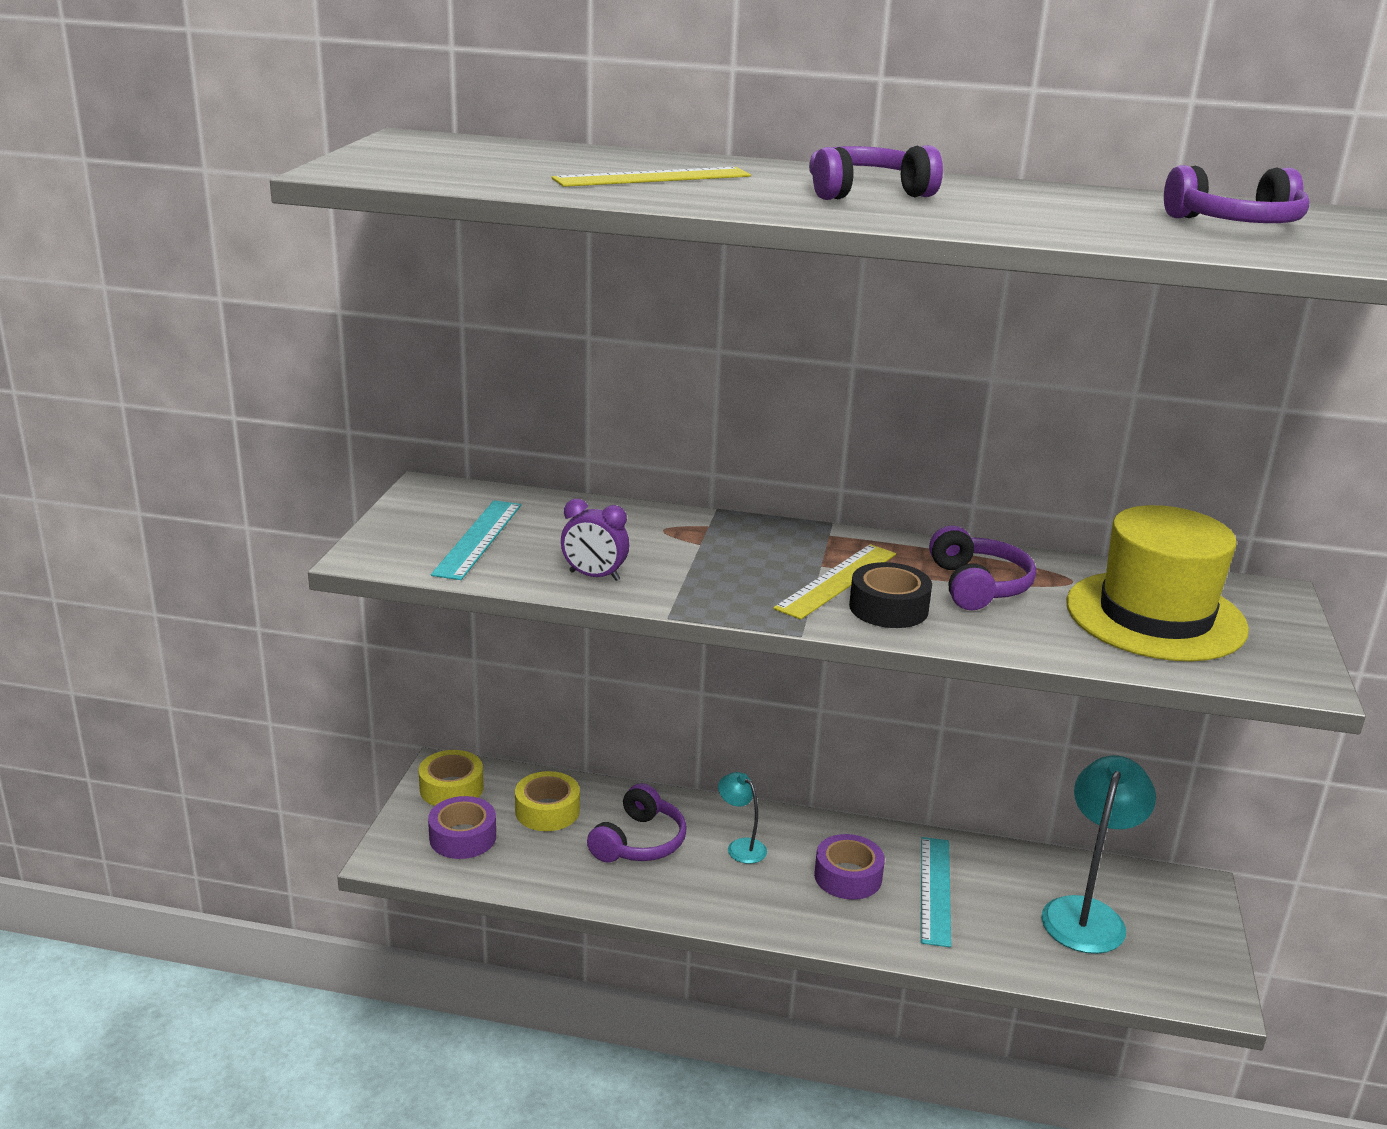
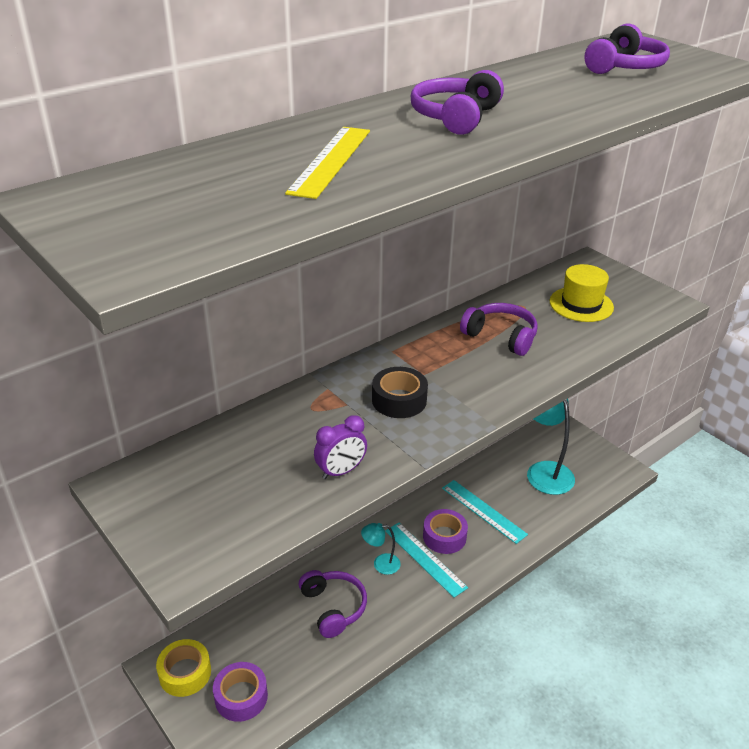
camera: 50 degrees left, 10 degrees up
(478, 539) = (227, 499): turquoise ruler -> turquoise ruler (425, 558)
(547, 811) = (260, 634): yellow tape -> none
(837, 581) = (447, 379): yellow ruler -> none
(888, 608) = (495, 379): black tape -> black tape (399, 400)
(1155, 616) = (581, 304): yellow hat -> yellow hat, size x0.61

